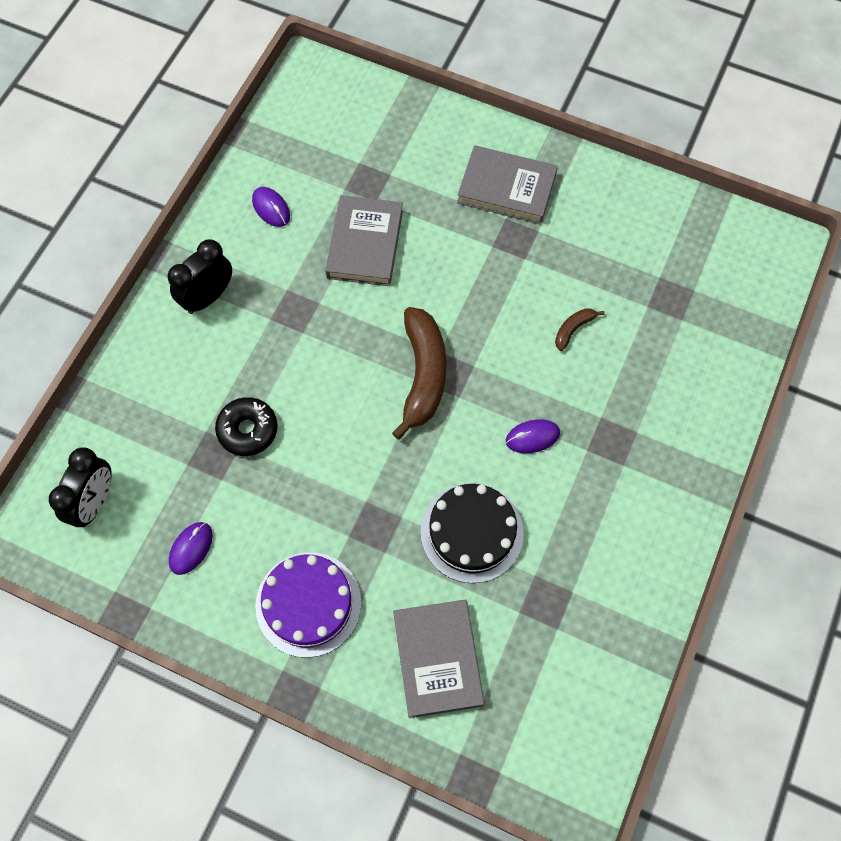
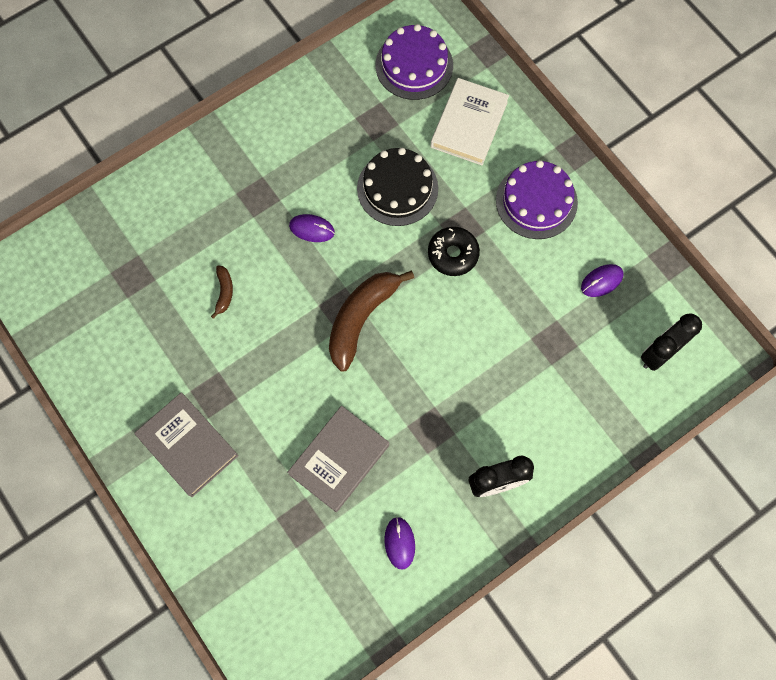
camera: 150 degrees left, 5 degrees up
(248, 430) = (518, 348): black donut -> black donut (453, 254)
(438, 659) = (469, 124): grey book -> white book
(549, 703) = (414, 65): none -> purple cake
(573, 329) = (224, 292): brown banana -> brown banana turned 75 degrees counterclockwise

